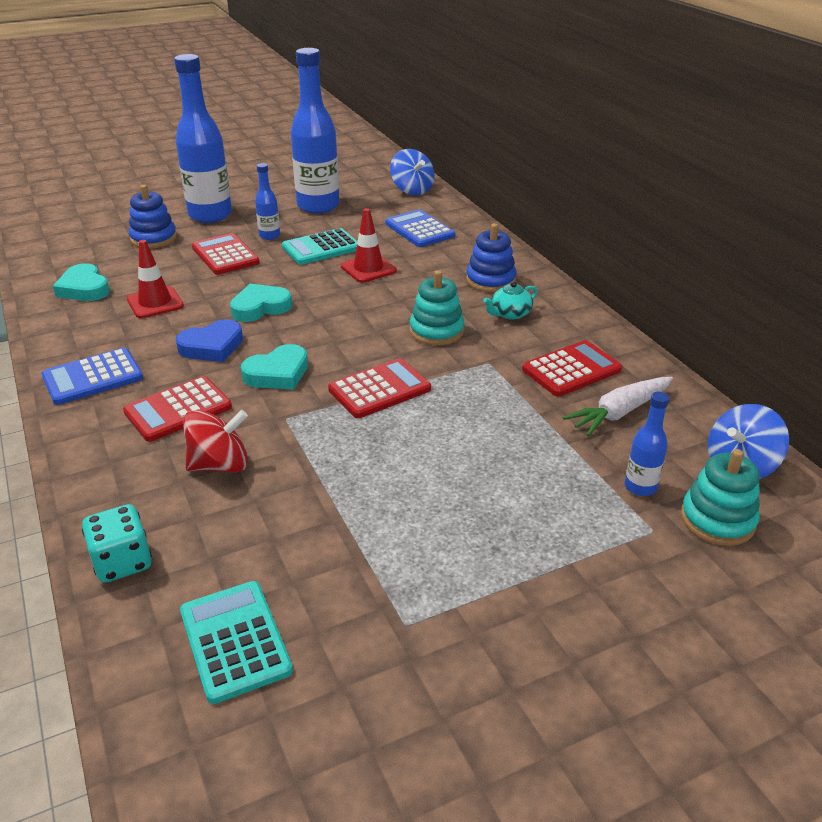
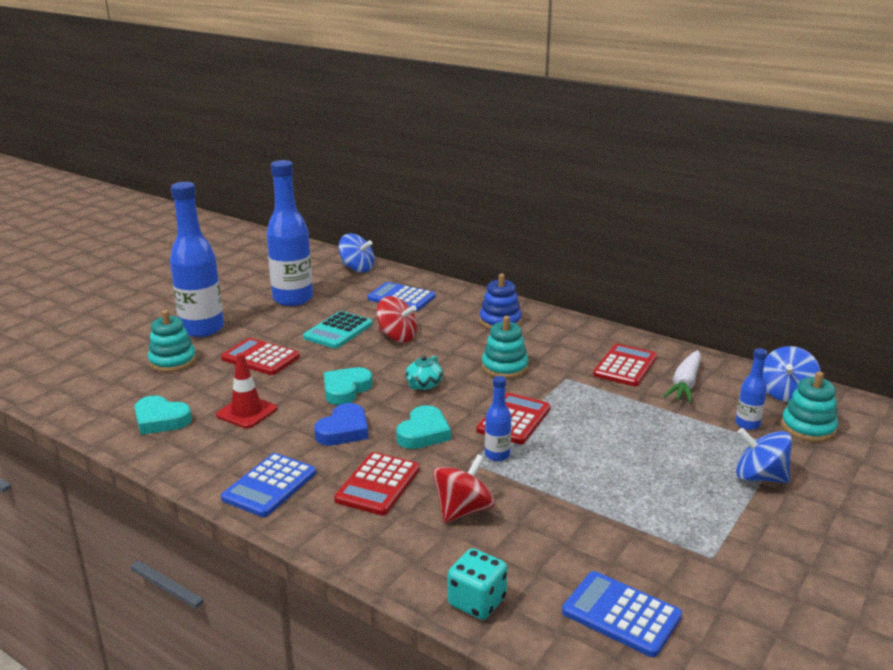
camera: 30 degrees left, 10 degrees down
(154, 238) = (172, 361): blue stacking toy -> turquoise stacking toy
(235, 641) = (621, 614): turquoise calculator -> blue calculator
(269, 236) = (280, 332): blue bottle -> blue bottle (497, 455)
(368, 269) = (397, 337): red traffic cone -> red spinning top
(510, 314) = (541, 341): turquoise teapot -> turquoise teapot (423, 385)
(577, 556) = (759, 477): none -> blue spinning top

